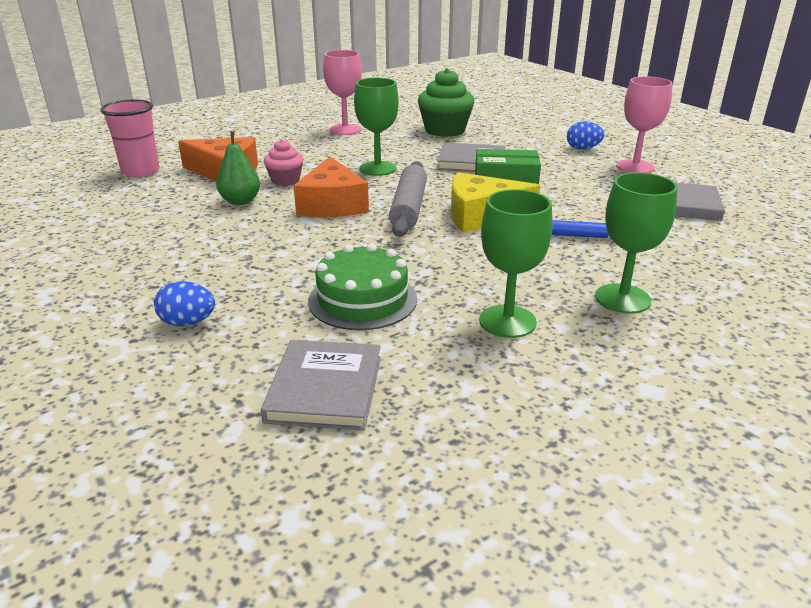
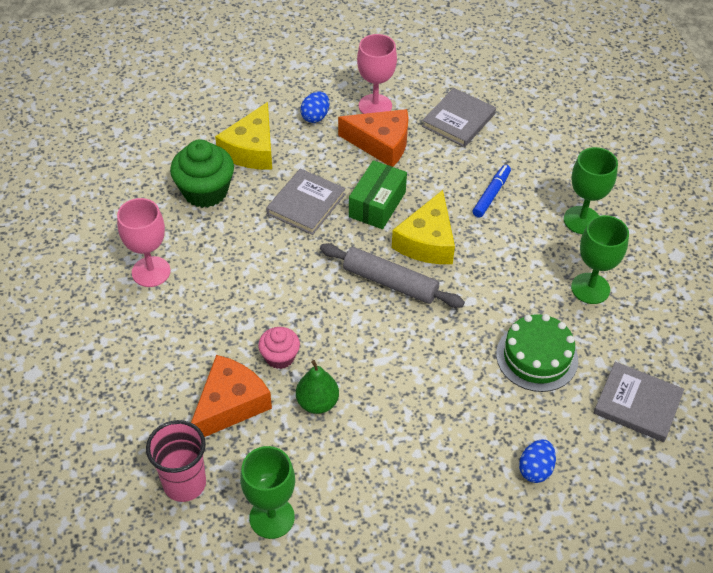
camera: 70 degrees left, 20 degrees up
(332, 204) = (357, 334): orange cheese -> orange cheese (381, 144)
(377, 168) = (286, 277): green goblet -> green goblet (272, 517)
(510, 135) = (251, 149): none -> yellow cheese

